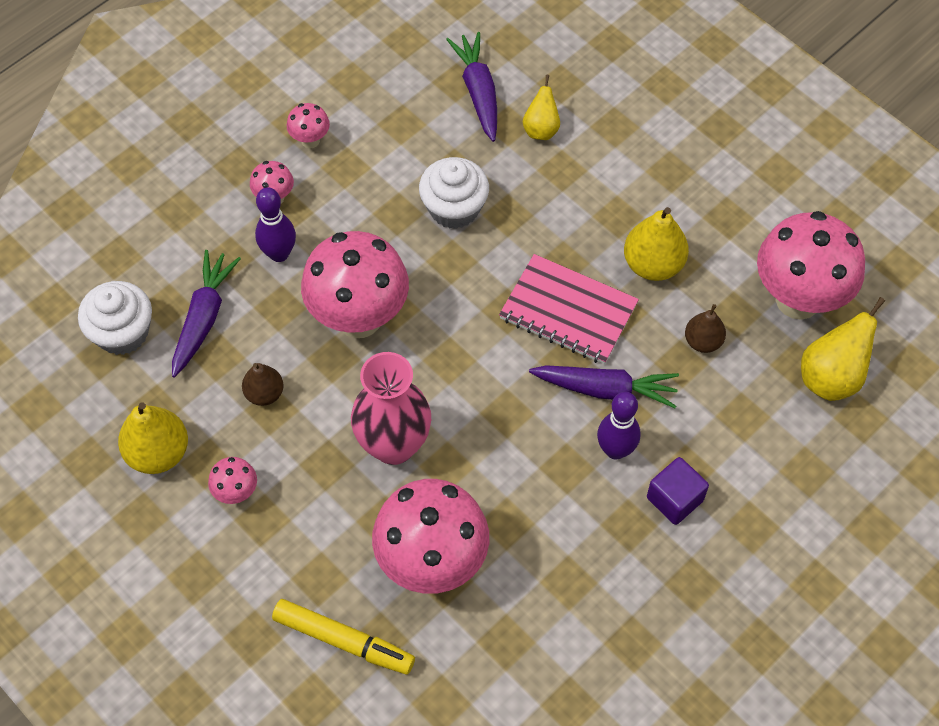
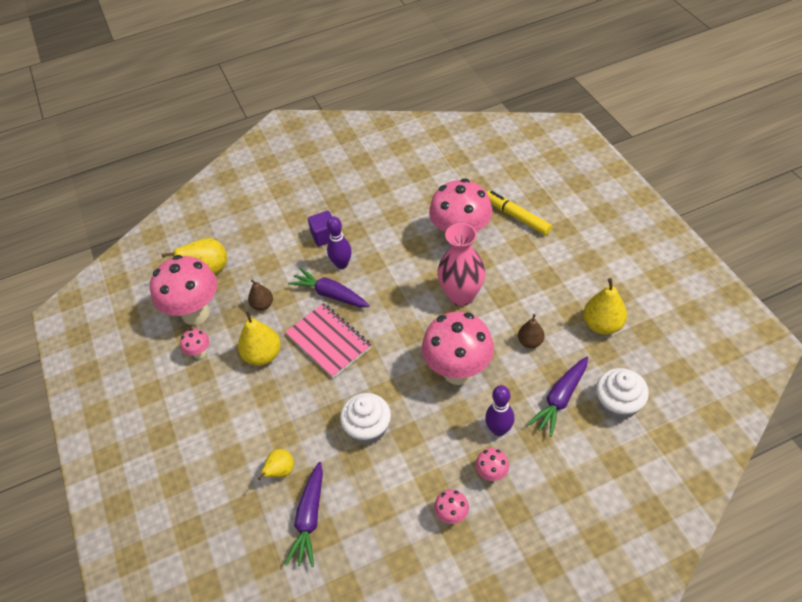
camera: 155 degrees left, 10 degrees down
(236, 493) = (558, 293): pink mushroom -> pink mushroom (199, 353)

